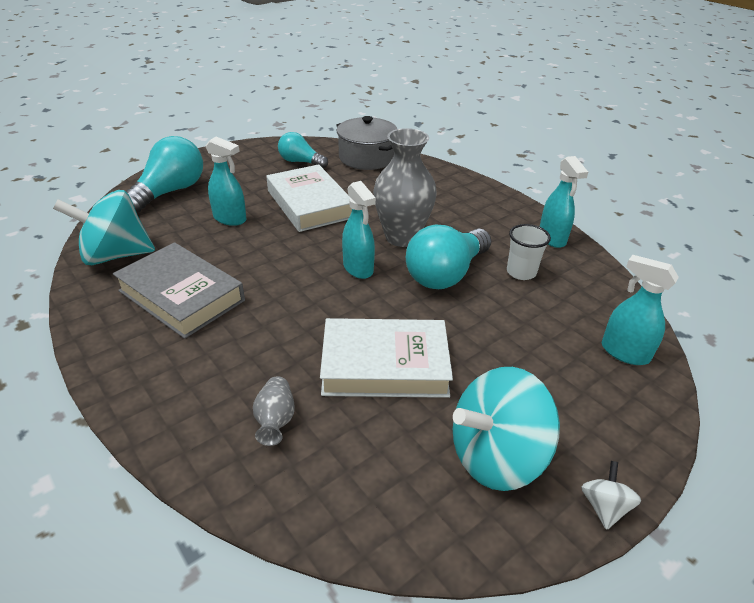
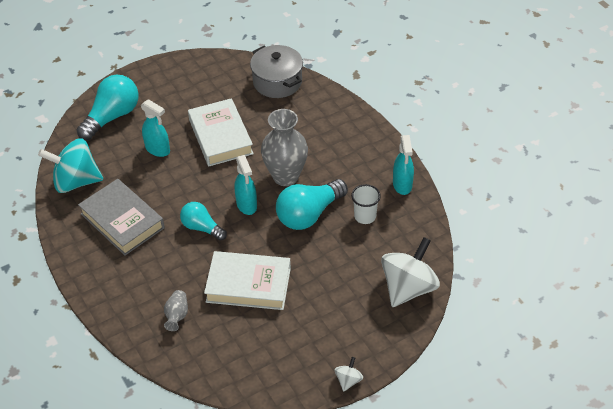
camera: 10 degrees right, 10 degrees up
(300, 162) = (220, 85): turquoise light bulb -> turquoise light bulb (202, 228)
(496, 456) = (299, 348): turquoise spinning top -> none
(624, 352) = (408, 288): turquoise spray bottle -> white spinning top

